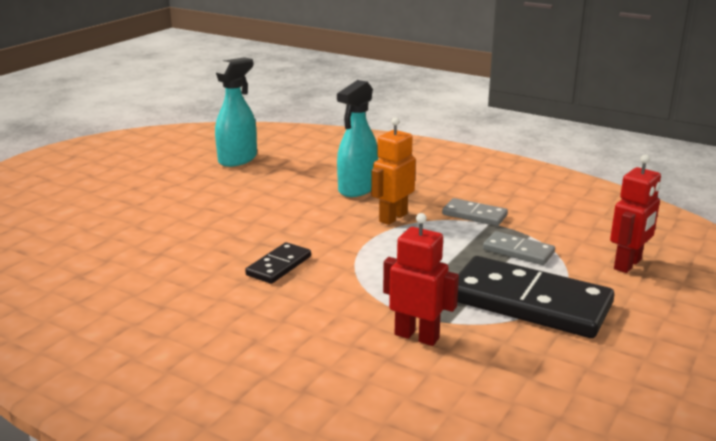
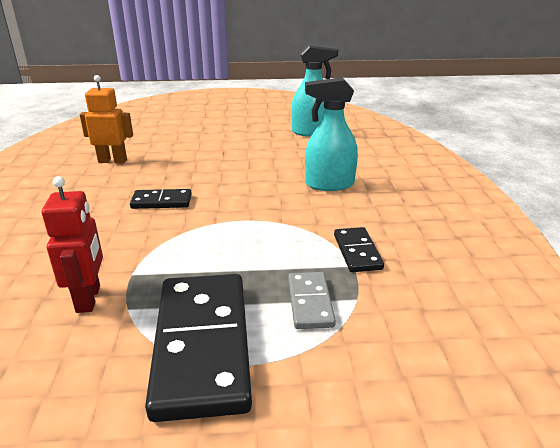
camera: 55 degrees right, 5 degrees up
(393, 217) = (296, 216): orange robot -> orange robot (112, 161)
(474, 215) = (357, 252): grey domino -> black domino
(628, 264) = (372, 399): red robot -> none

